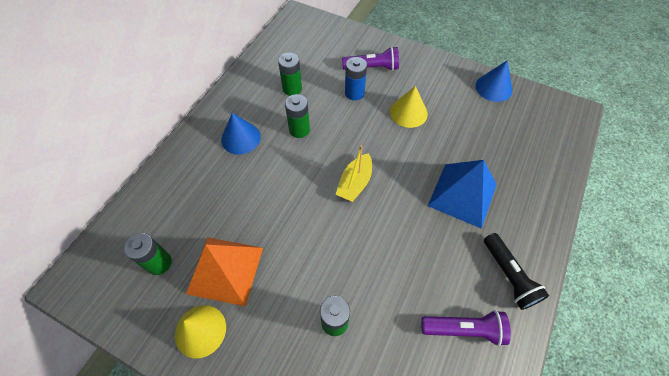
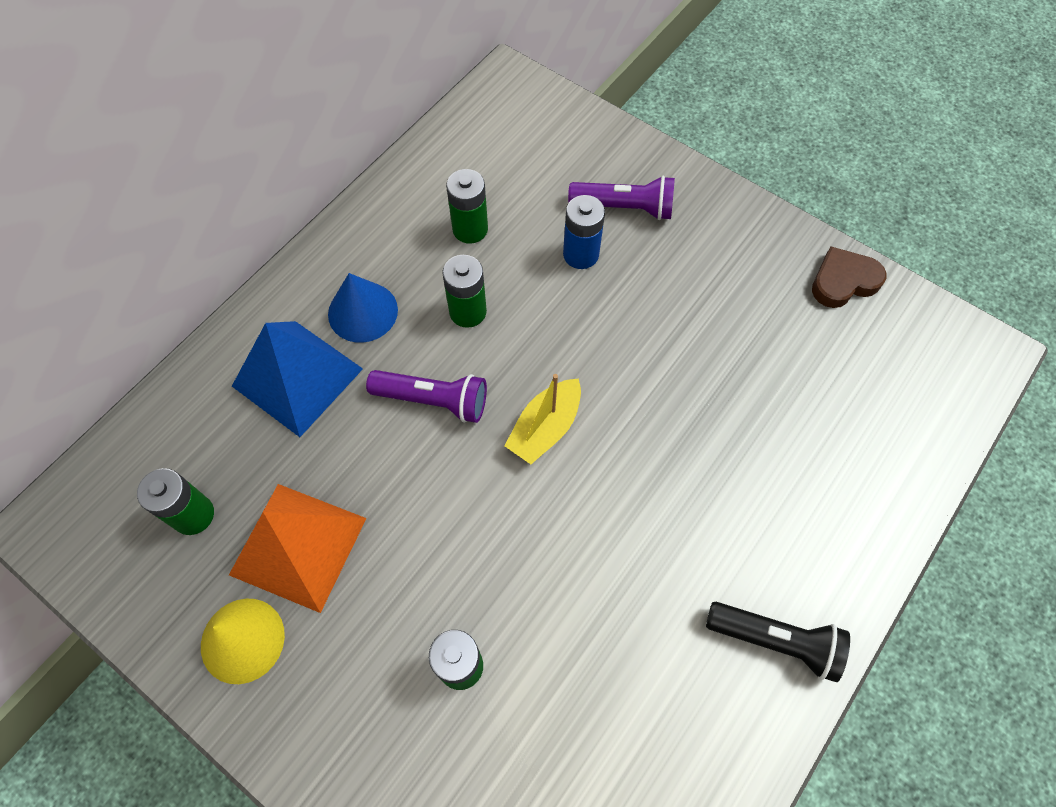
camera: 10 degrees right, 5 degrees up
(408, 112) = (671, 307): yellow cone -> none
(462, 194) = (731, 481): blue pyramid -> blue pyramid (297, 377)
(464, 329) = (673, 718): purple flashlight -> purple flashlight (433, 400)
(493, 88) = (843, 281): blue cone -> brown heart
(508, 275) = (775, 640): black flashlight -> black flashlight turned 60 degrees counterclockwise

